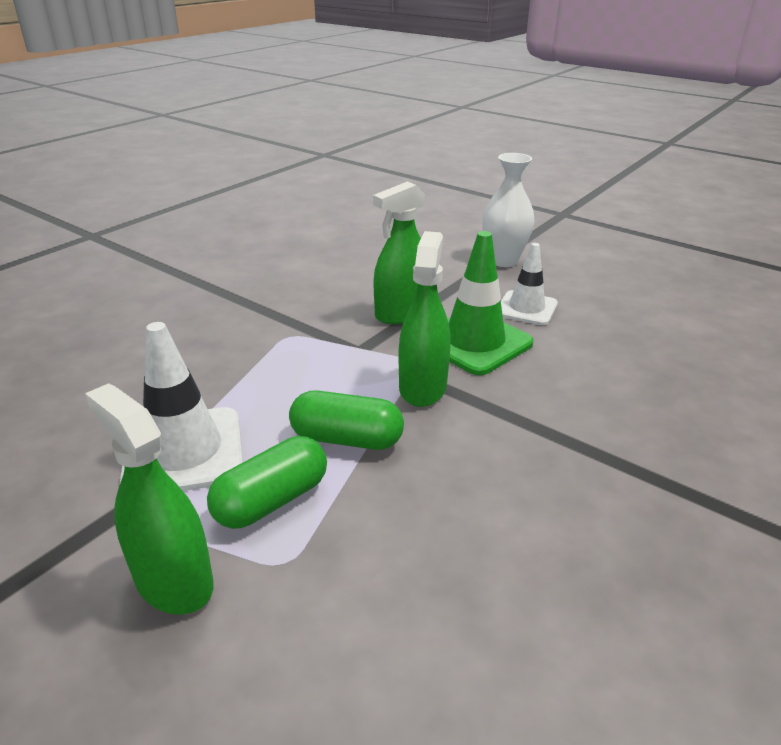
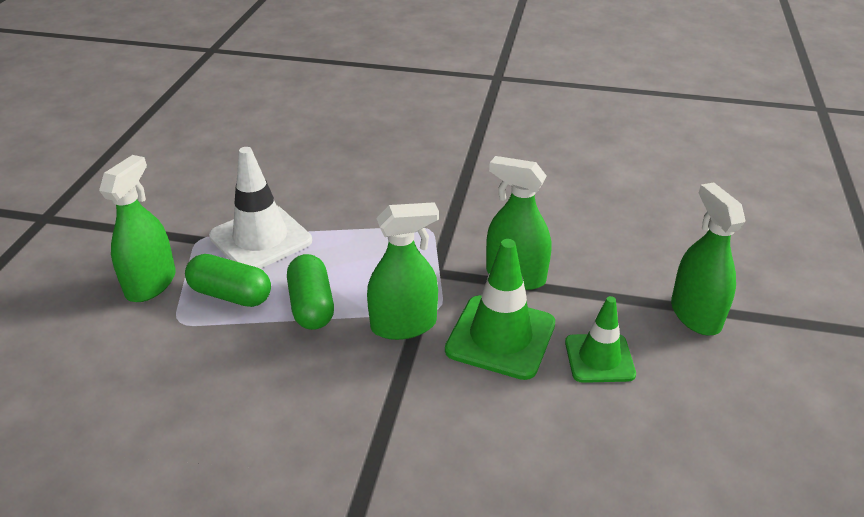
camera: 65 degrees right, 5 degrees up
(503, 261) = (695, 315): white vase -> green spray bottle
(526, 308) = (599, 358): white traffic cone -> green traffic cone

